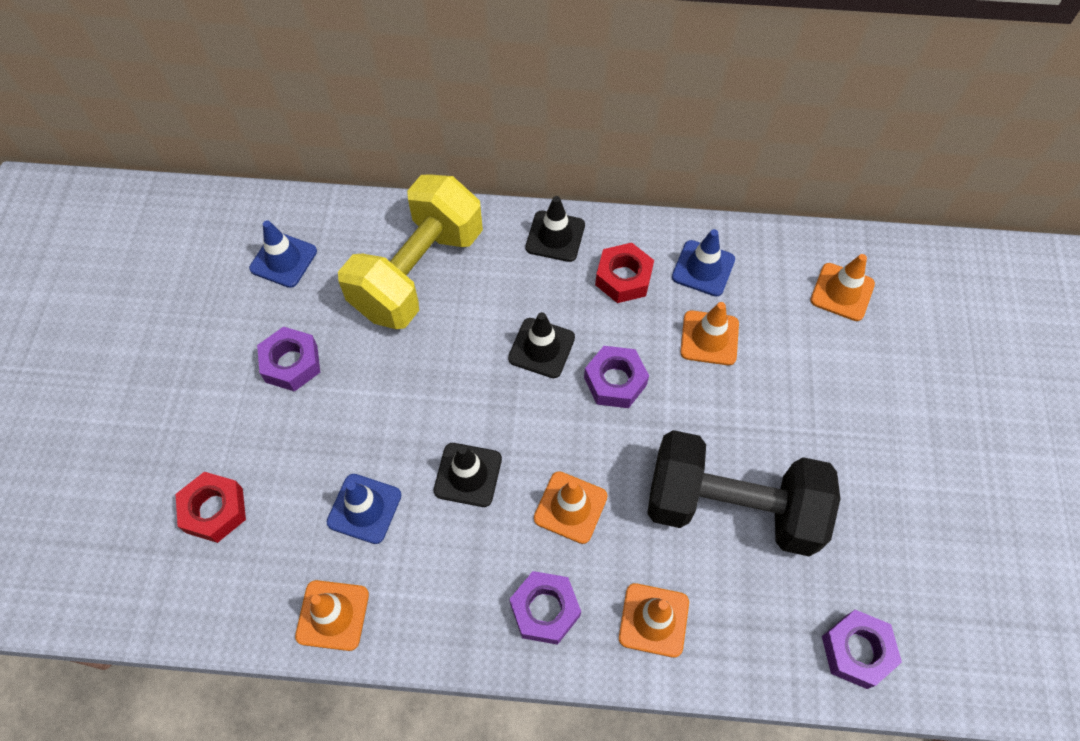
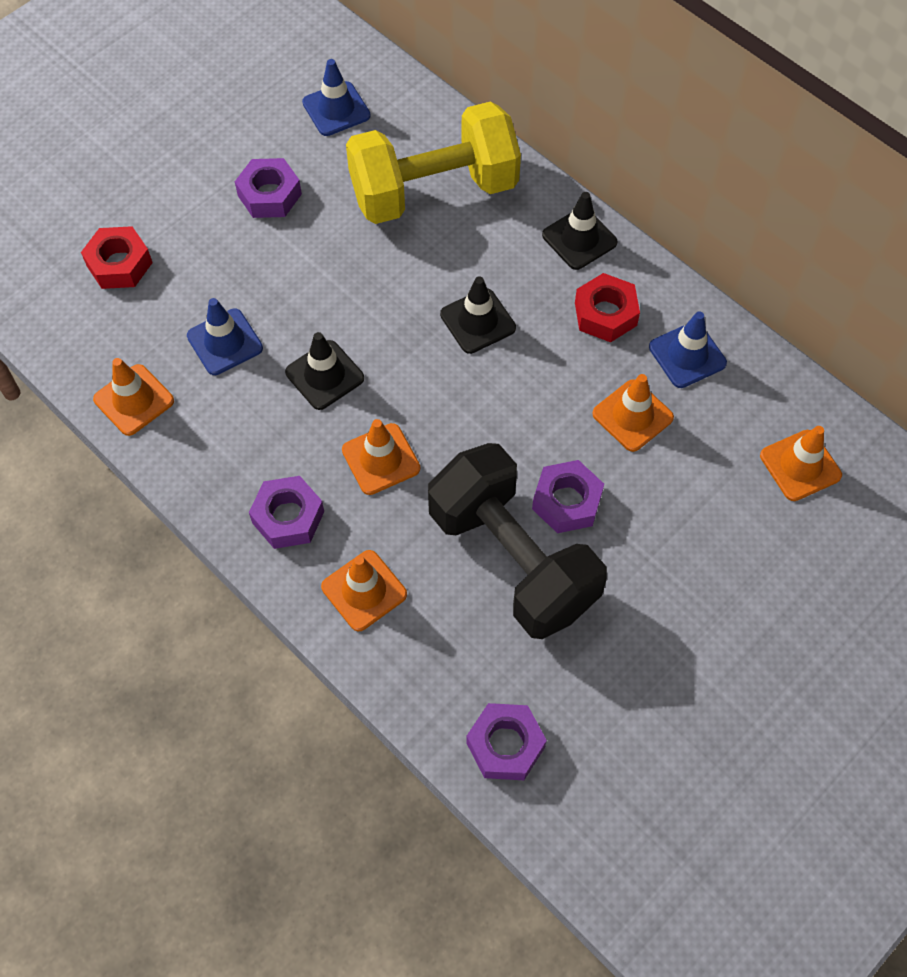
camera: 40 degrees right, 0 degrees up
(615, 381) = (513, 391): purple nut -> purple nut (566, 502)

